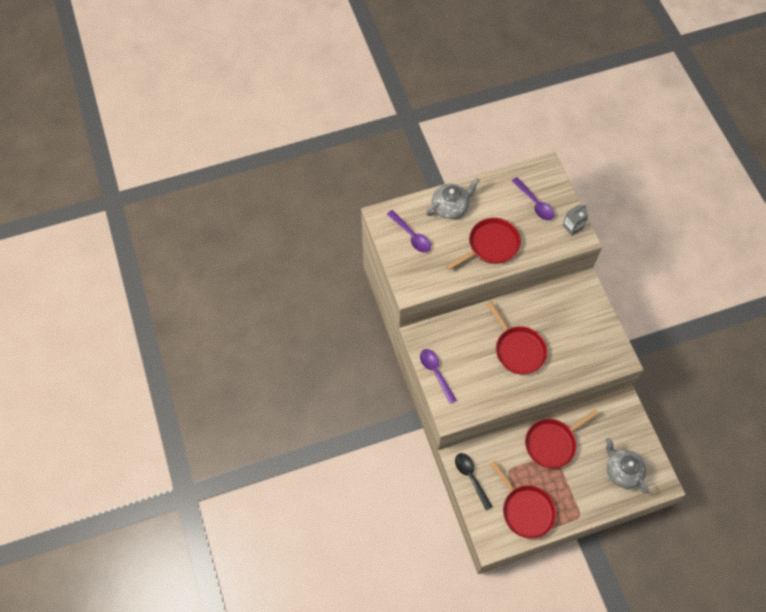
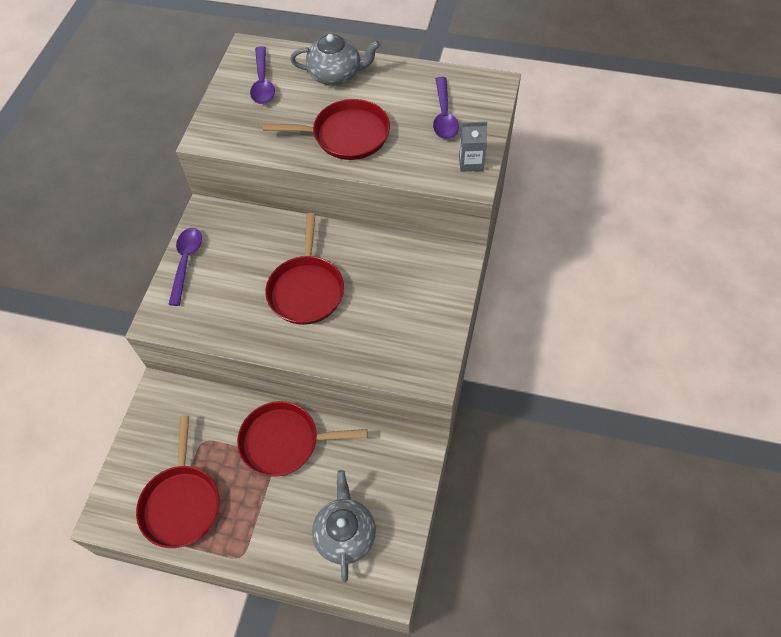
camera: 35 degrees right, 5 degrees down
(471, 478) = (153, 422): black spoon -> none

